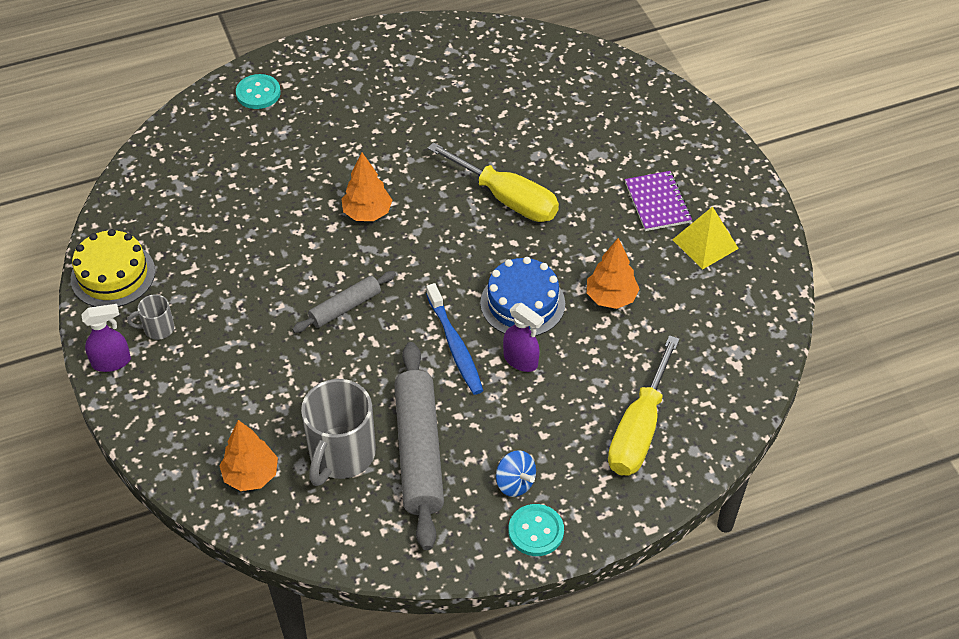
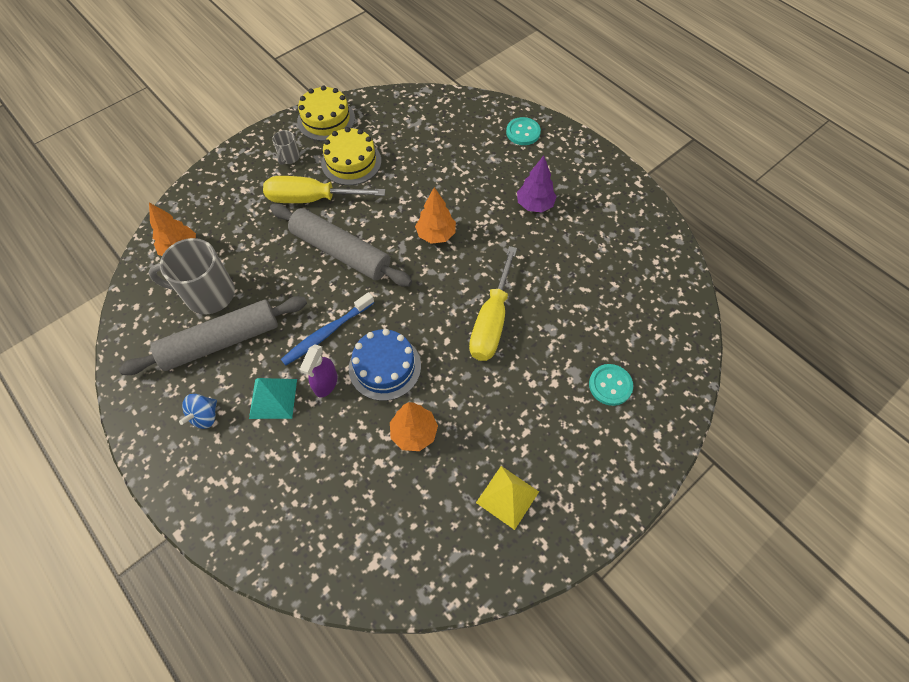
camera: 70 degrees right, 10 degrees up
(112, 362) = (255, 145): purple spray bottle -> none
(158, 329) = (289, 157): grey mug -> grey mug turned 135 degrees counterclockwise
(206, 265) = (351, 162): none -> yellow cake
(345, 307) = (341, 252): grey rolling pin -> grey rolling pin, size x1.84
(371, 117) = (534, 205): none -> purple tree
(519, 413) = (273, 398): none -> turquoise pyramid
(536, 531) = (162, 445): turquoise button -> turquoise button (610, 385)
(639, 429) = (278, 496): yellow screwdriver -> yellow screwdriver (311, 199)
(657, 203) = (539, 440): purple notebook -> none

